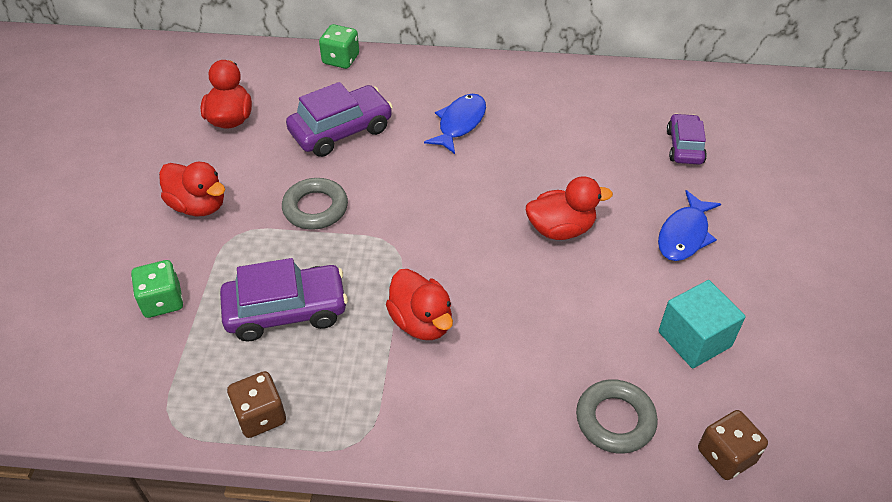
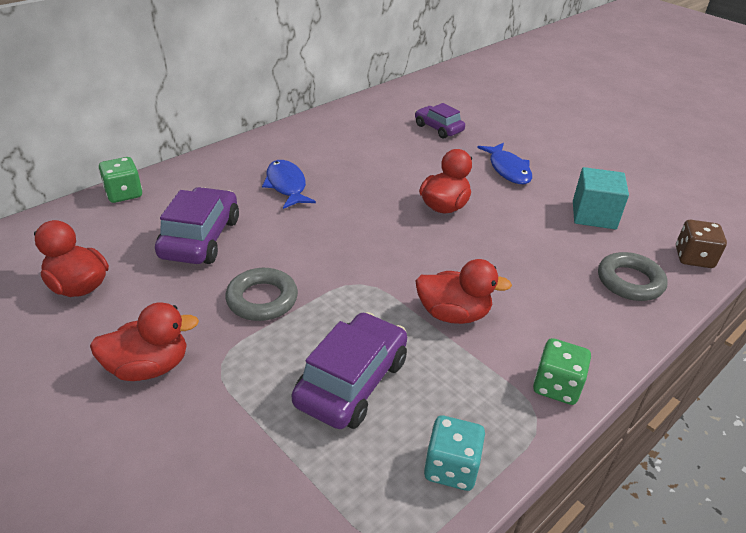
camera: 50 degrees left, 10 degrees down
(162, 301) = (231, 463): green dice -> green dice (556, 386)
(260, 416) = (451, 467): brown dice -> turquoise dice

